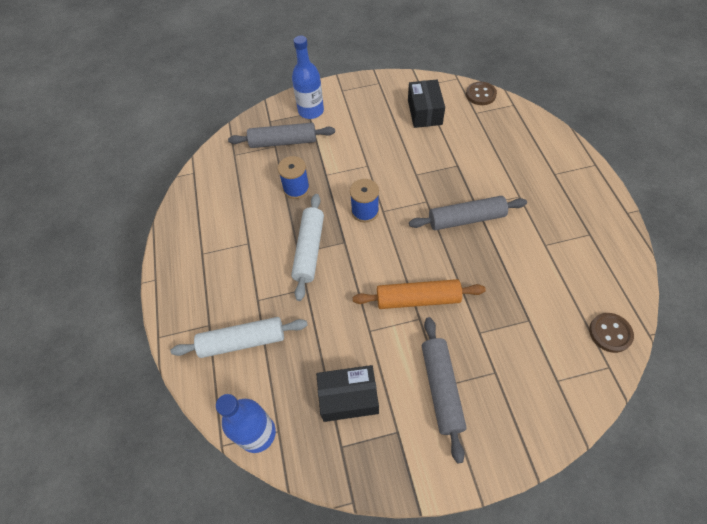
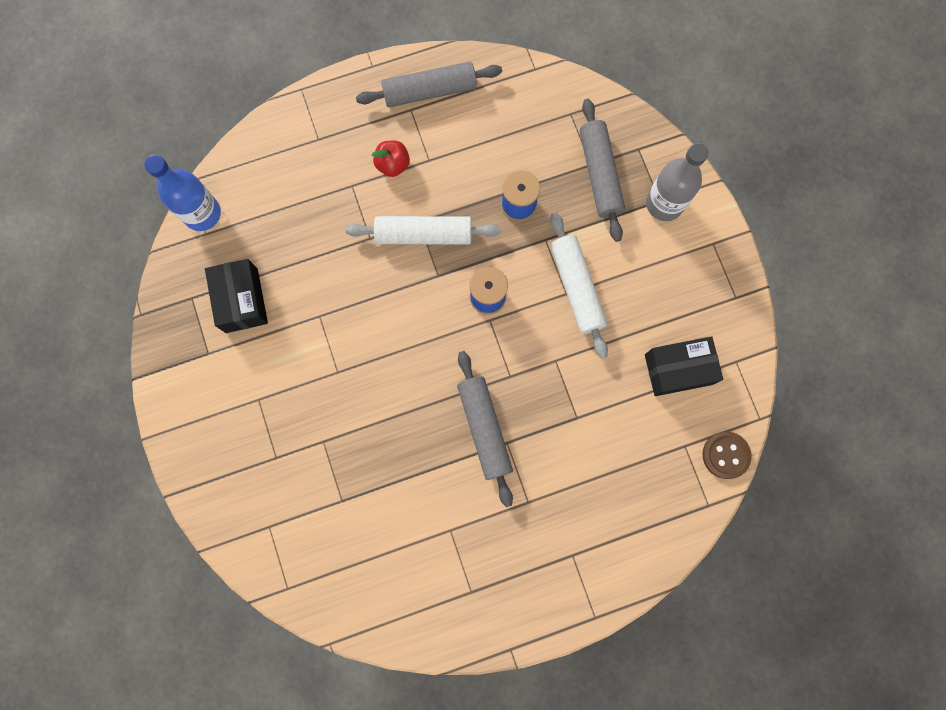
camera: 80 degrees right, 20 degrees up
(242, 341) = (300, 179): white rolling pin -> white rolling pin (576, 288)
(246, 268) = (393, 164): none -> red apple
(311, 111) = (664, 204): blue bottle -> grey bottle
(417, 299) = (362, 369): orange rolling pin -> none
(441, 388) = (255, 398): grey rolling pin -> grey rolling pin (429, 91)
(610, 333) = (329, 596): brown button -> none

